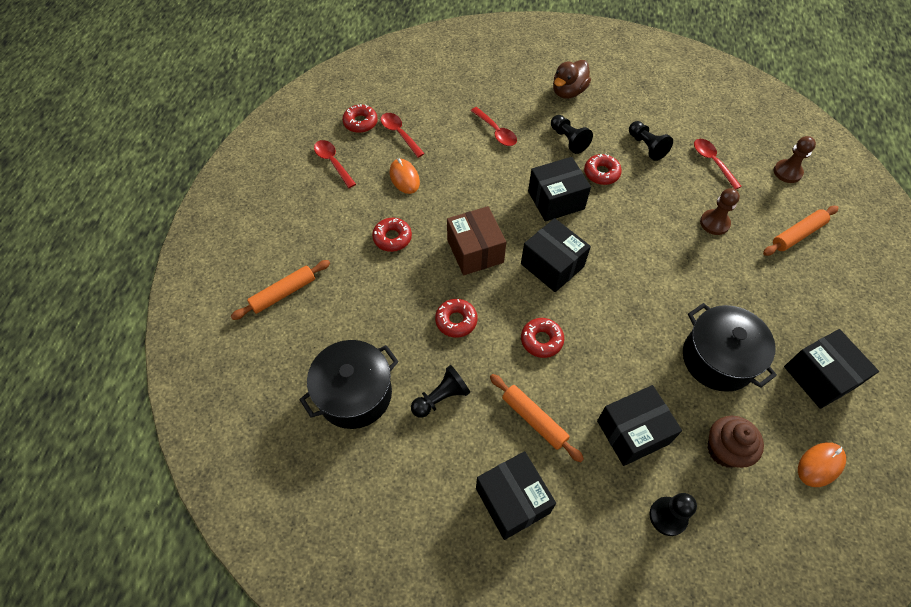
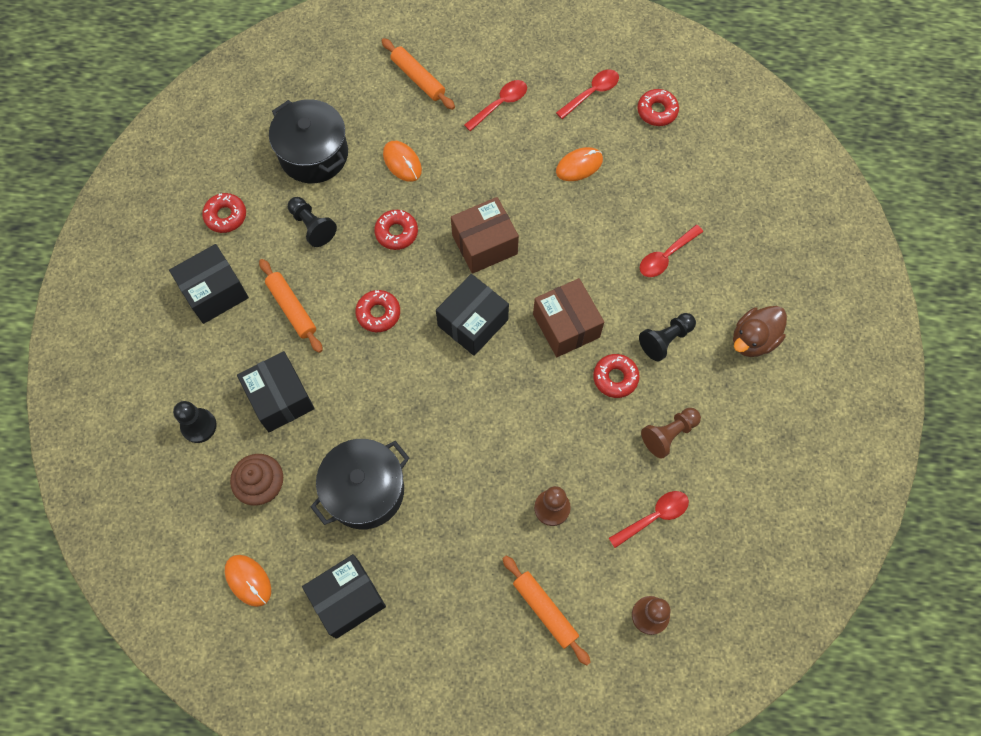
camera: 85 degrees right, 10 degrees up
(378, 312) = (402, 162): none -> orange mouse
(392, 238) = (494, 164): red donut -> red donut (225, 216)
(399, 134) = (645, 153): red spoon -> red spoon (500, 104)
(534, 419) = (292, 308): orange rolling pin -> orange rolling pin turned 75 degrees counterclockwise
(556, 200) = (566, 326): black box -> brown box
(568, 92) = (753, 340): brown duck -> brown duck turned 75 degrees counterclockwise
(646, 146) = (669, 434): black pawn -> brown pawn

